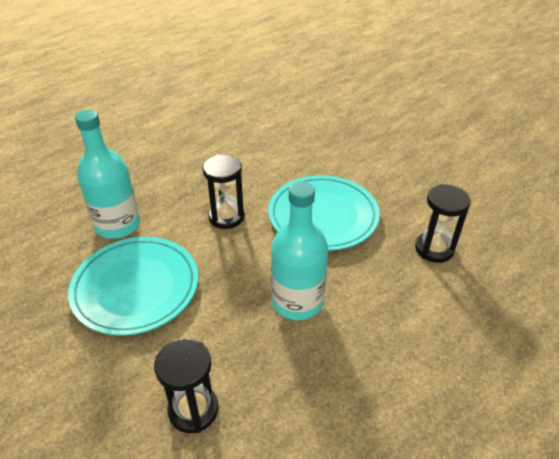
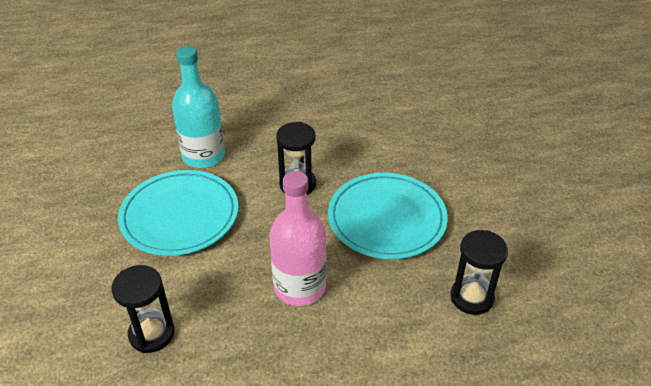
camera: 30 degrees right, 0 degrees up
(297, 301) = (299, 287): turquoise bottle -> pink bottle

